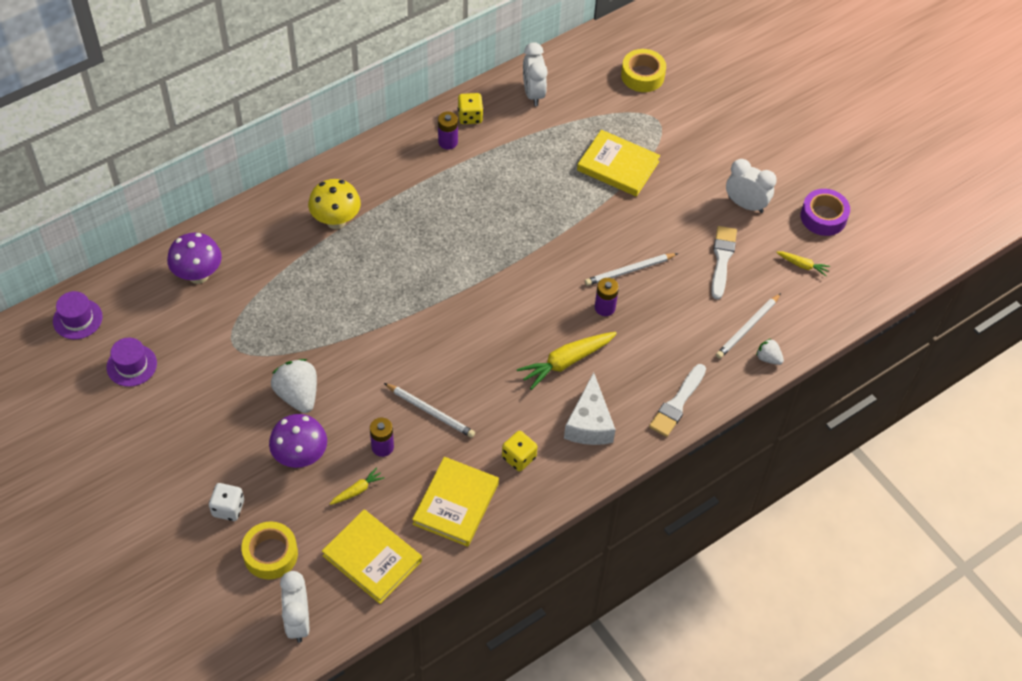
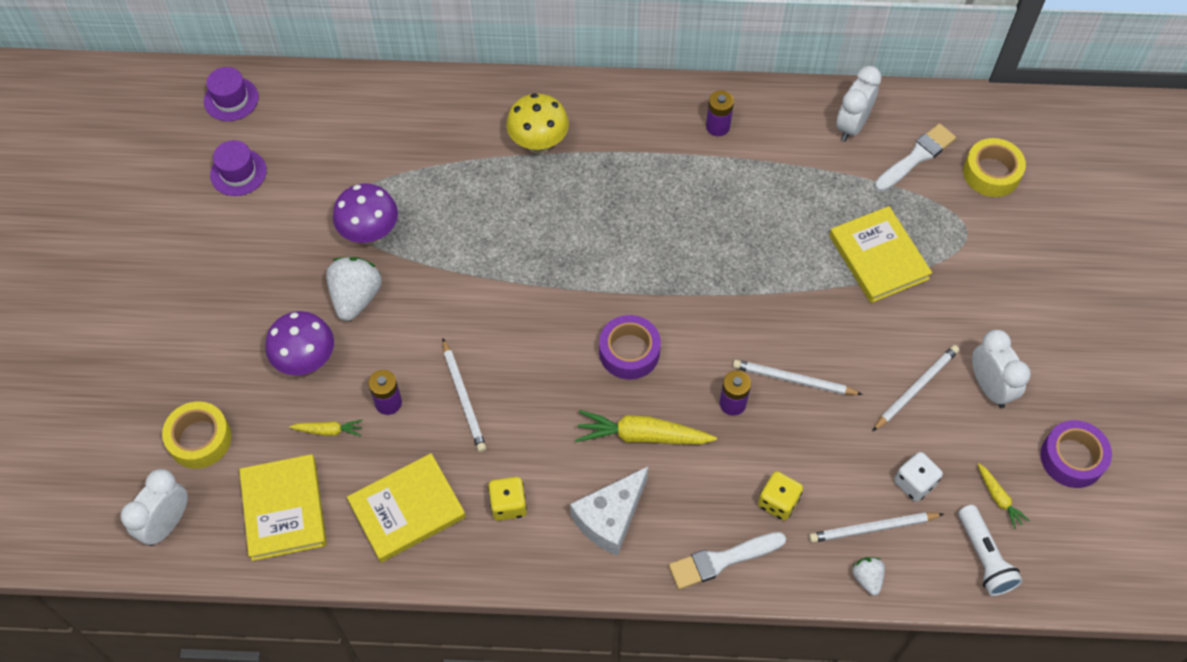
camera: 40 degrees right, 5 degrees up
(198, 275) = (368, 121): purple mushroom -> purple mushroom (370, 234)
(228, 508) = (202, 368): white dice -> white dice (914, 483)
(470, 116) = (763, 113): yellow dice -> yellow dice (778, 502)
(513, 316) = (629, 352): none -> purple tape
(704, 231) = (916, 388): none -> white pencil
(722, 259) = (909, 432): white brush -> white brush (916, 157)
(822, 304) = (984, 557): none -> white flashlight

